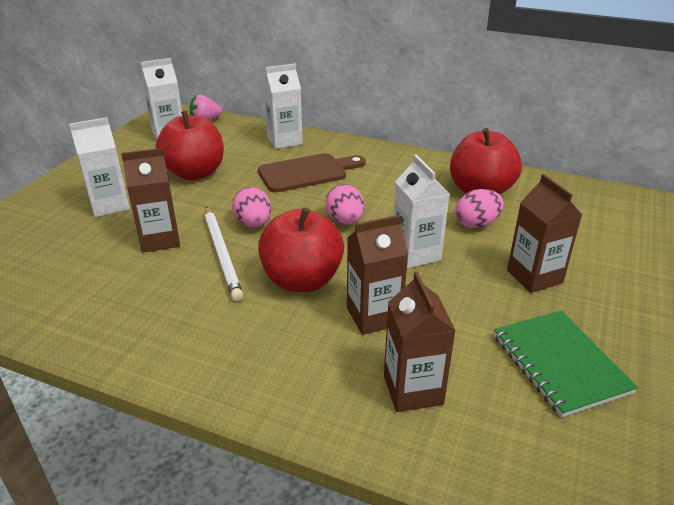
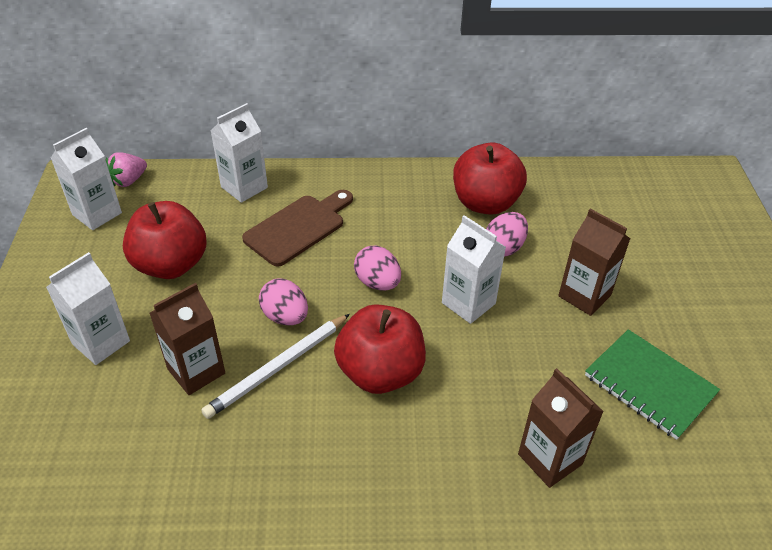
camera: 25 degrees left, 10 degrees up
(222, 254) = (278, 368): white pencil -> white pencil turned 90 degrees clockwise
(373, 316) = (472, 391): brown carton -> none

